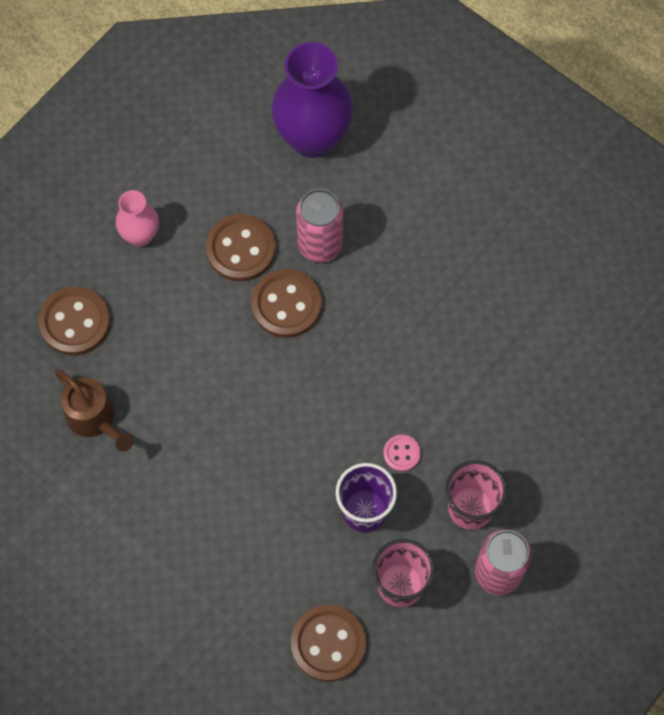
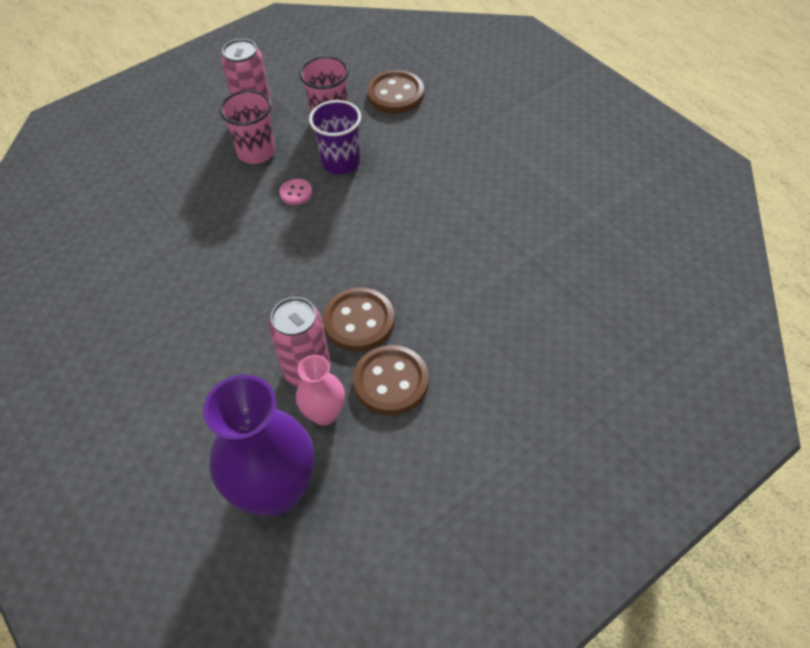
camera: 165 degrees left, 15 degrees down
(75, 322) = (576, 342): brown button -> none
(95, 419) = (562, 258): brown watering can -> none
(140, 235) = (497, 416): pink vase -> pink vase (324, 413)

